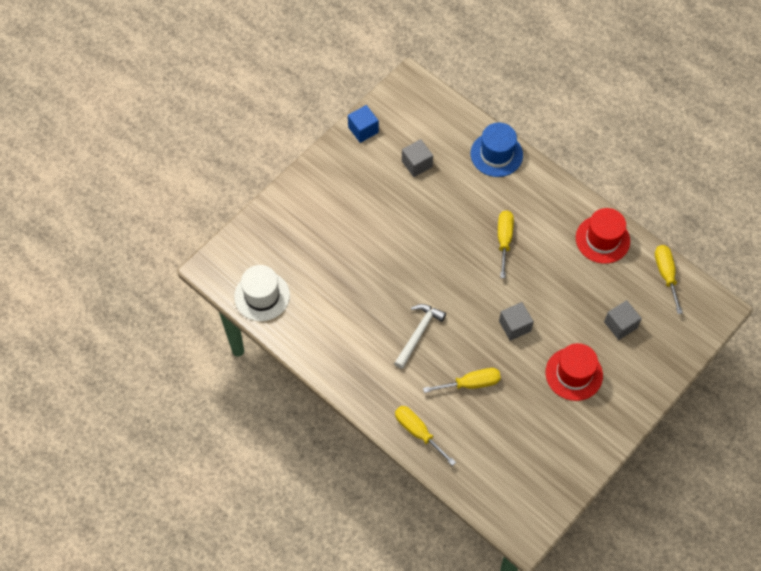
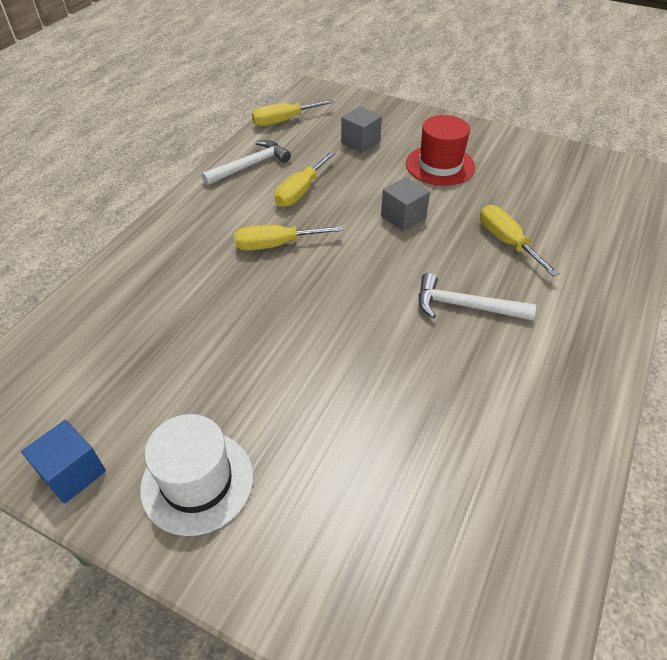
camera: 105 degrees left, 15 degrees down
(262, 296) = (519, 564): white hat -> white hat (197, 481)
(417, 164) = (151, 369): grey cube -> none
(418, 432) = (610, 279): yellow screwdriver -> yellow screwdriver (300, 191)
(496, 154) = (125, 275): blue hat -> none
(602, 239) = (250, 165): red hat -> white hammer

